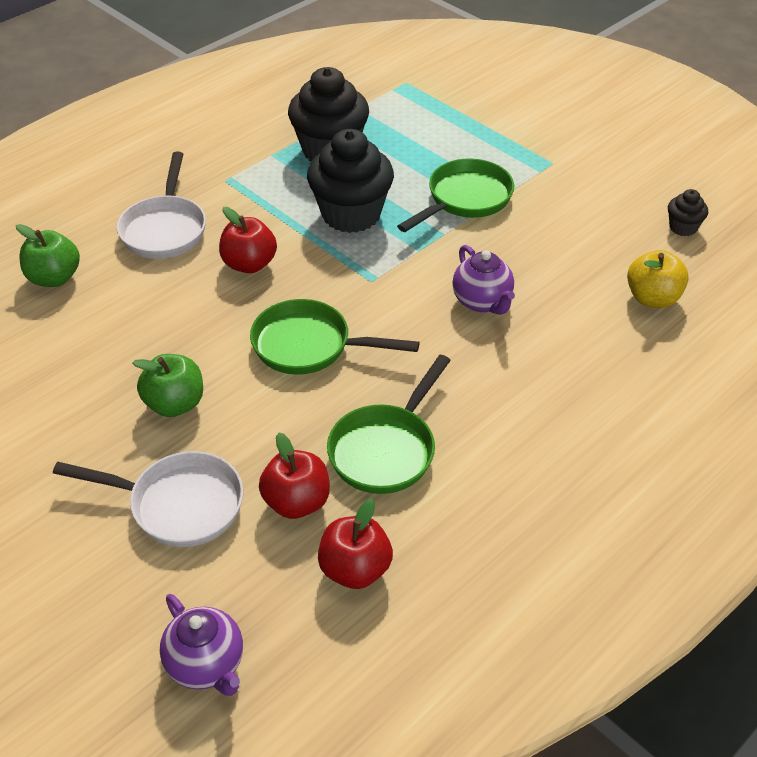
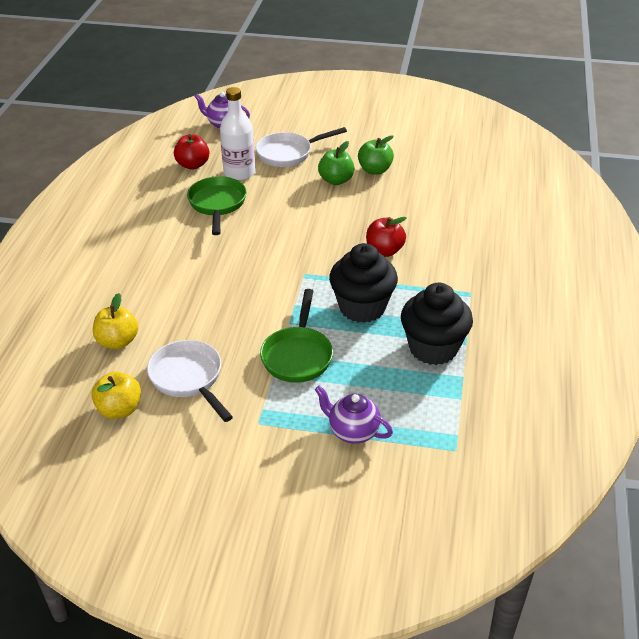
camera: 145 degrees right, 5 degrees down
(54, 278) = (474, 199): green apple -> green apple (375, 170)
(165, 229) = (458, 247): white pan -> white pan (188, 378)
(296, 502) = (239, 173): red apple -> white bottle
(309, 346) = (301, 228): green pan -> none
(482, 302) = (226, 291): purple teapot -> purple teapot (352, 432)
(683, 227) = (119, 409): black cupcake -> yellow apple

